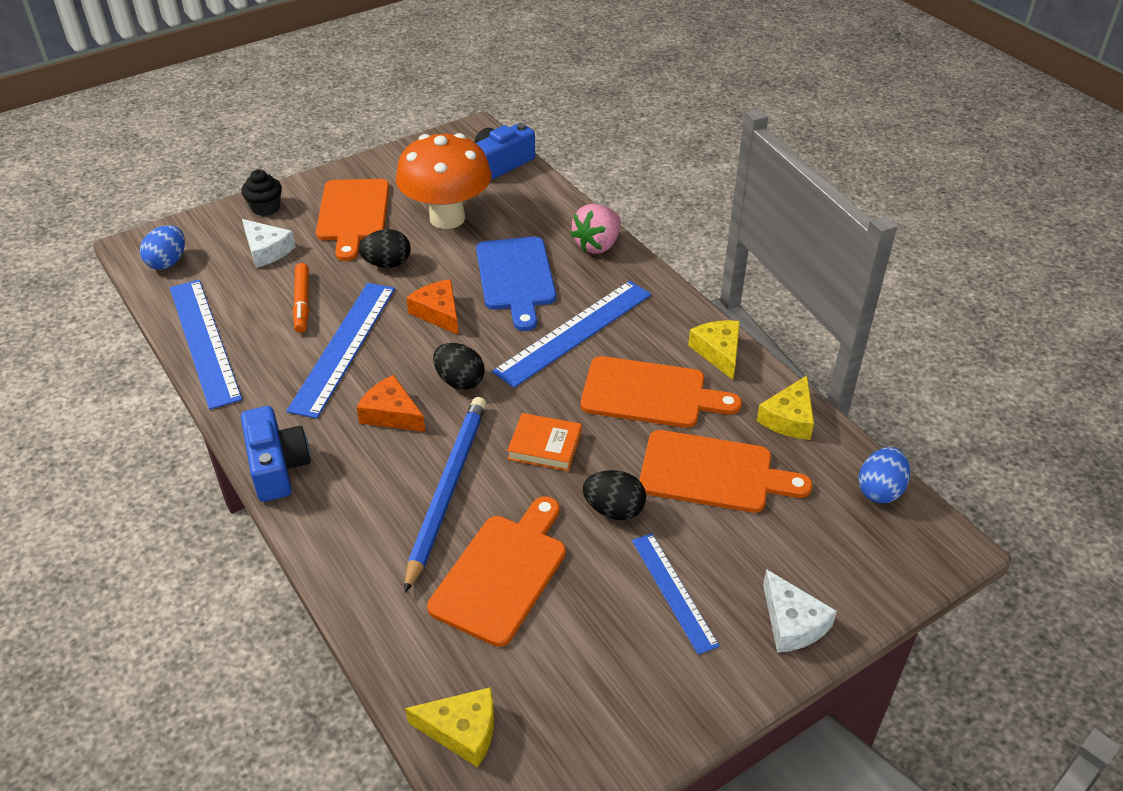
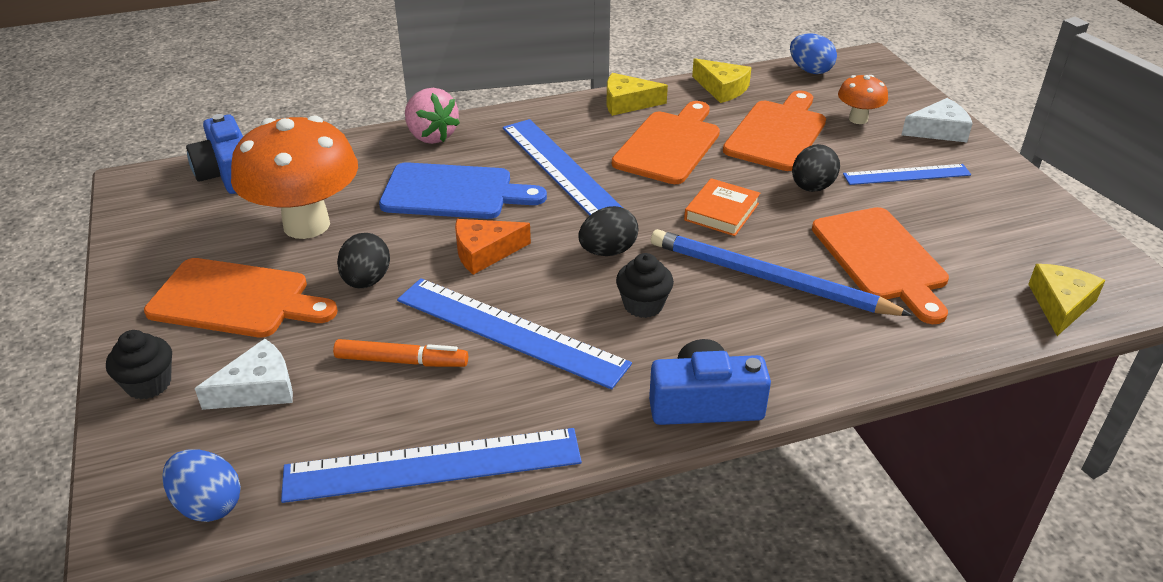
camera: 75 degrees left, 5 degrees down
(391, 414) = (643, 305): orange cheese -> black cupcake
(502, 573) = (882, 259): orange cutting board -> orange cutting board turned 150 degrees counterclockwise
(780, 542) = (858, 119): none -> orange mushroom

